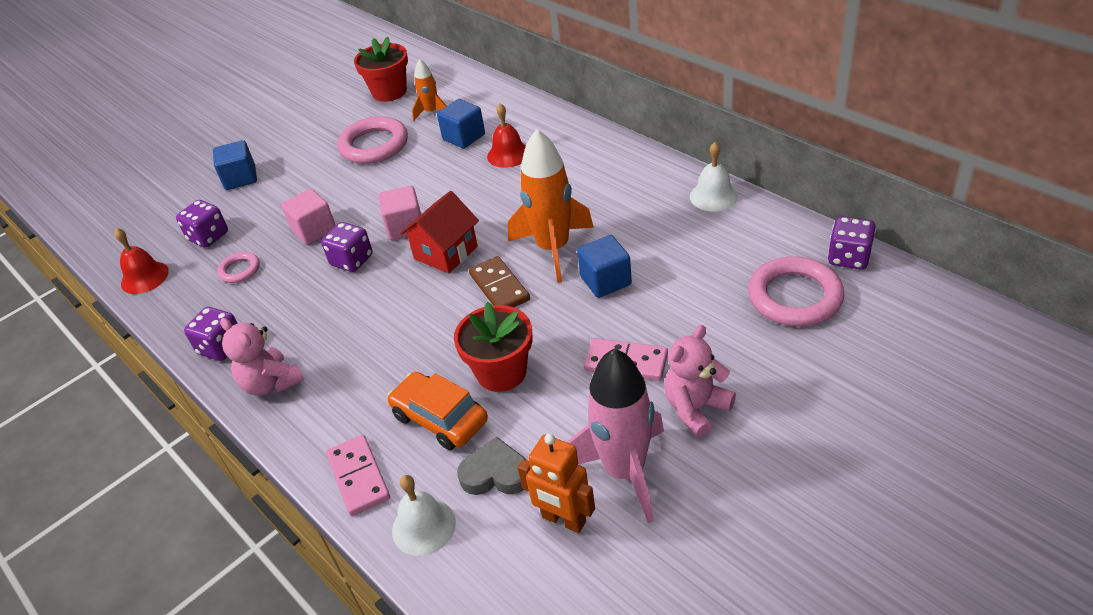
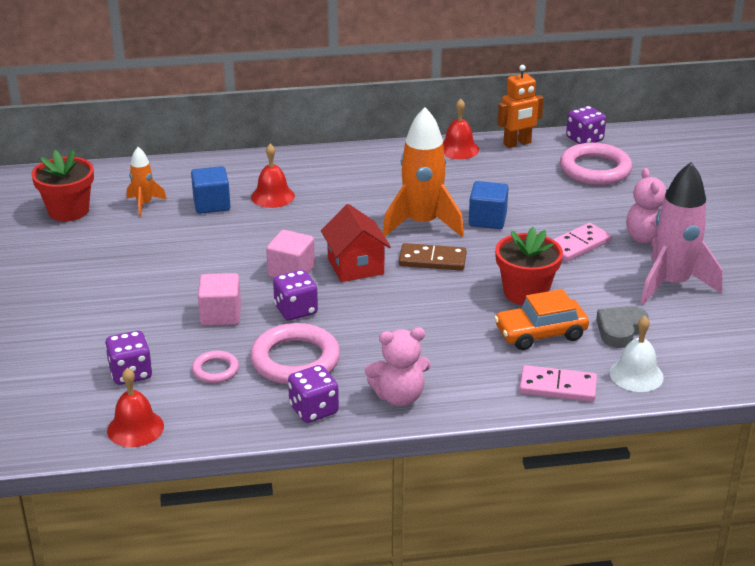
camera: 60 degrees left, 10 degrees down
(240, 178) = (61, 329): blue cube -> none
(374, 145) = (143, 246): pink ring -> pink ring (295, 360)
(563, 520) = (688, 320): orange robot -> orange robot (517, 143)
(713, 196) = (458, 149): white bell -> red bell

